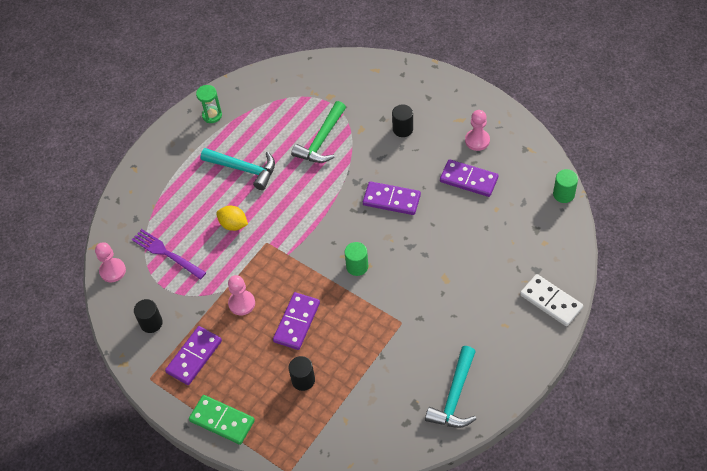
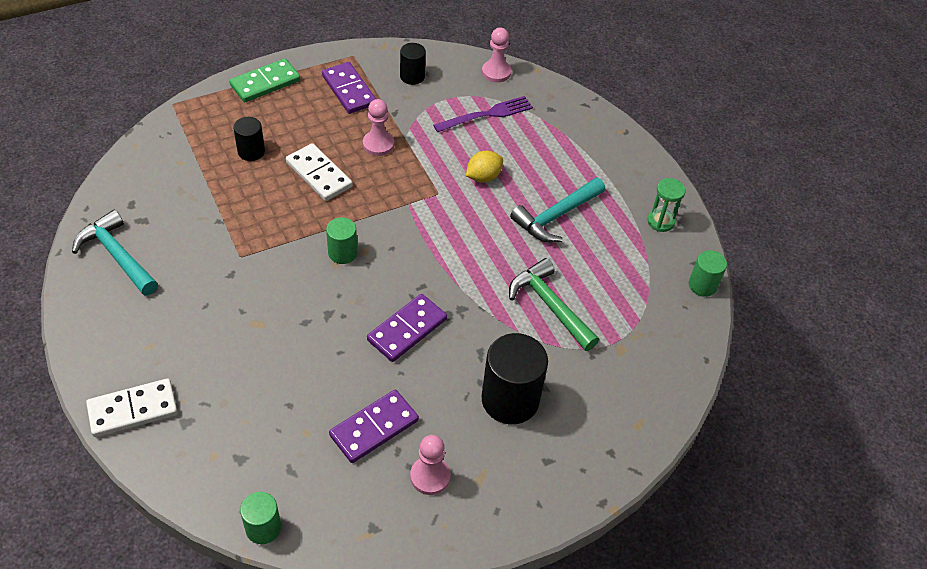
camera: 110 degrees right, 5 degrees down
(253, 77) = (702, 285): none -> green cylinder
(297, 322) = (319, 175): purple domino -> white domino
(403, 129) = (510, 400): black cylinder -> black cylinder, size x1.82

